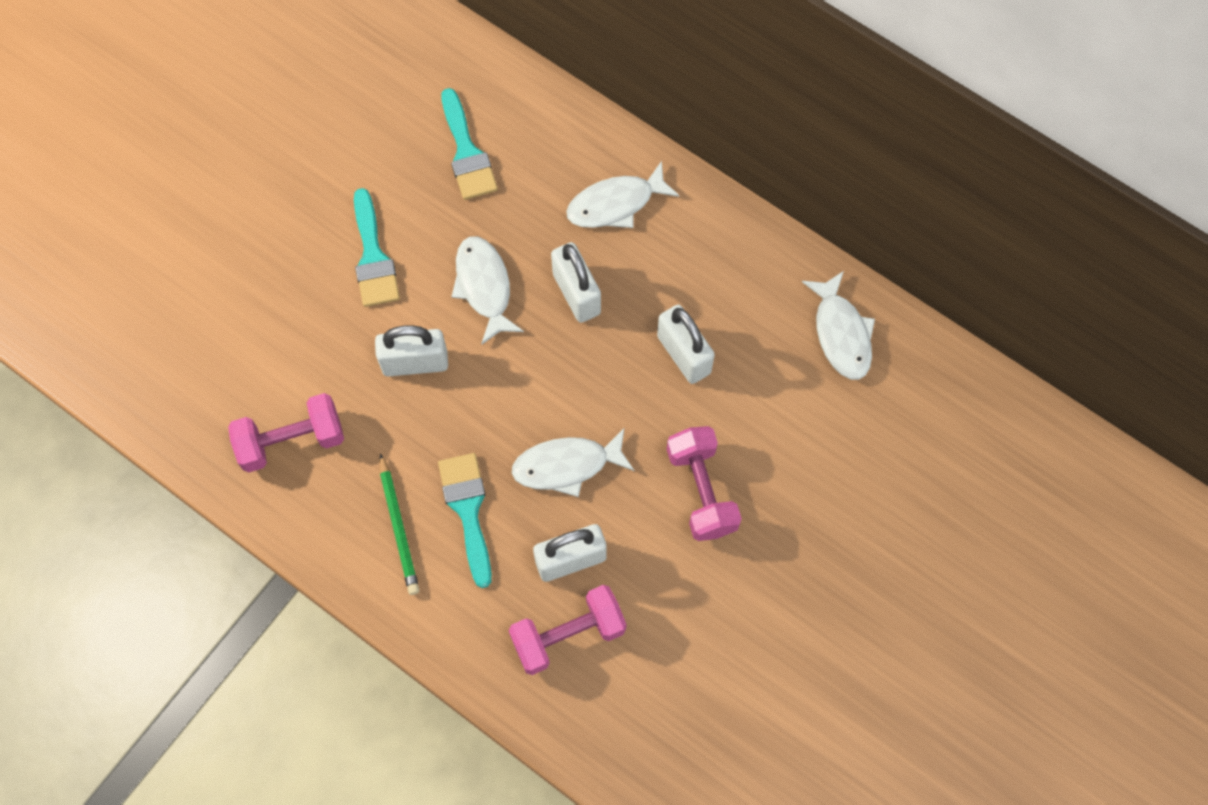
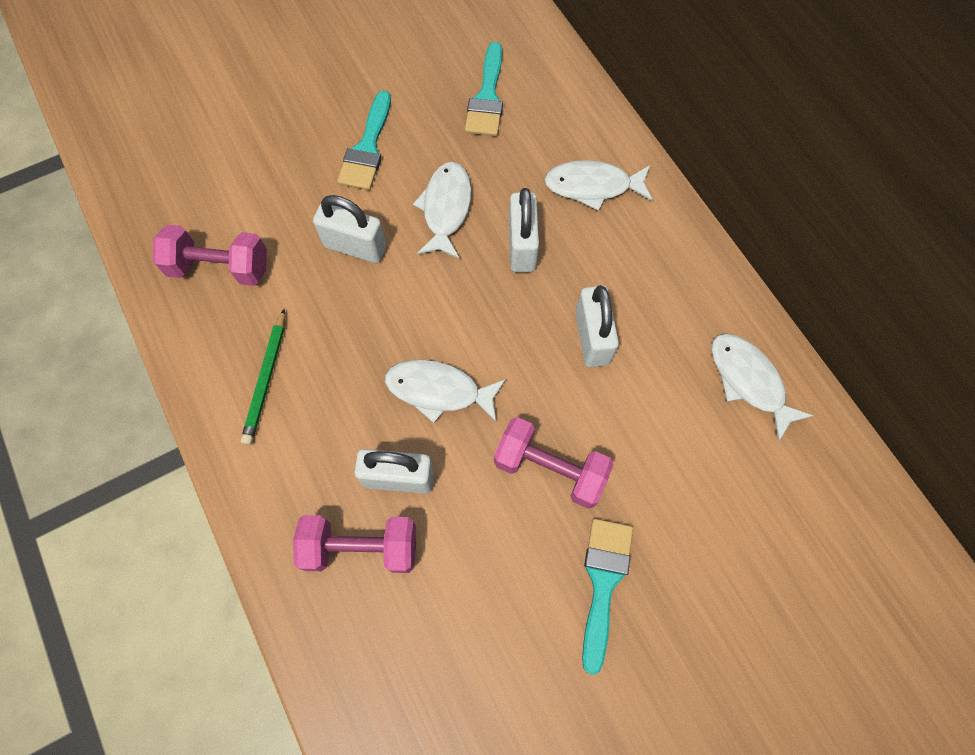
camera: 25 degrees right, 0 degrees up
(468, 510) = (332, 391): turquoise brush -> turquoise brush (603, 582)
(701, 491) = (550, 468): pink dumbbell -> pink dumbbell turned 75 degrees counterclockwise
(841, 333) = (749, 381): white fish -> white fish turned 135 degrees clockwise

